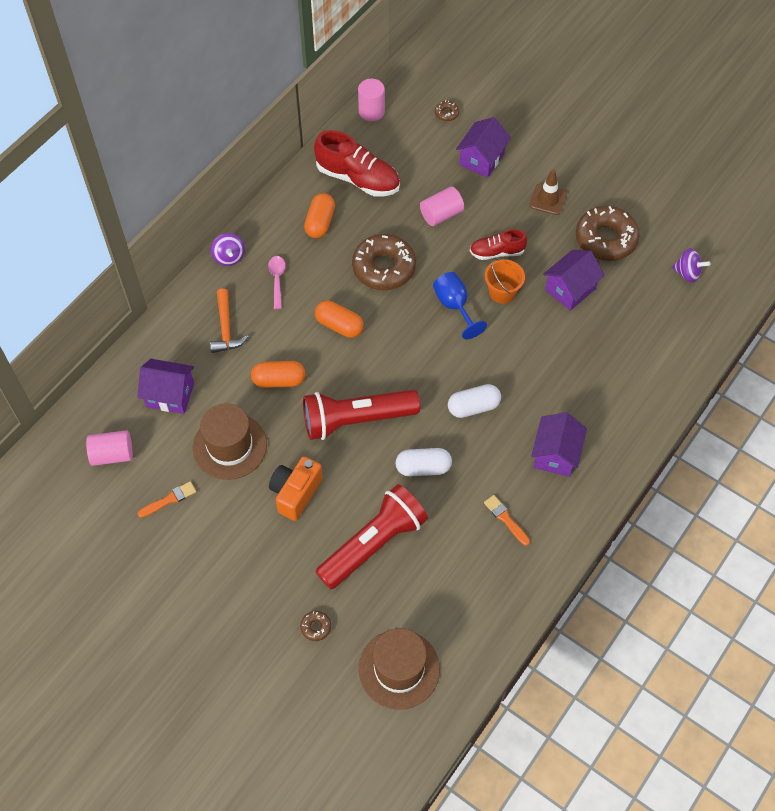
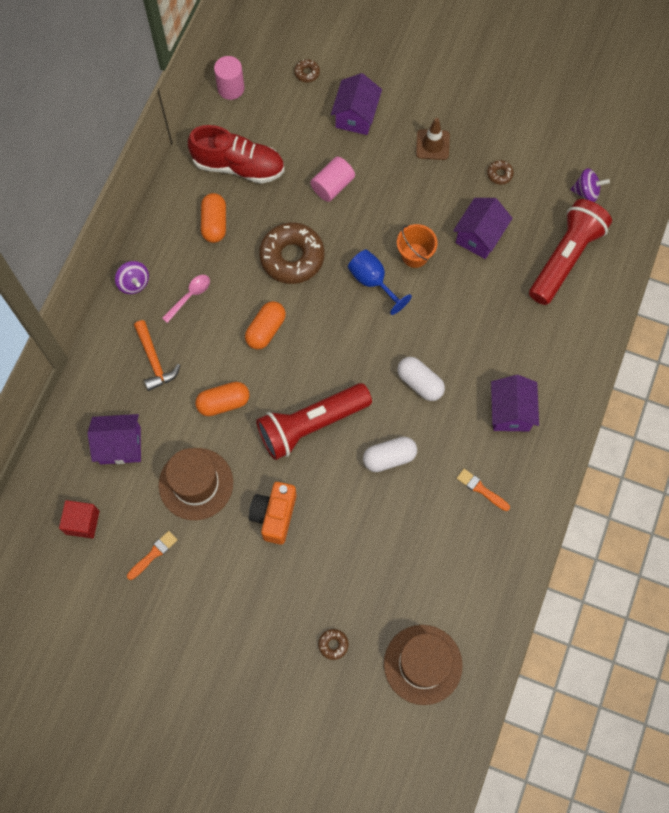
camera: 15 degrees left, 10 degrees up
(112, 454) = (82, 522): pink cylinder -> red cube
(277, 280) = (190, 296): pink spoon -> pink spoon turned 60 degrees clockwise
(339, 325) = (266, 330): orange capsule -> orange capsule turned 75 degrees counterclockwise
(374, 544) = (364, 547): red flashlight -> red flashlight (565, 258)
(473, 407) = (420, 383): white capsule -> white capsule turned 75 degrees clockwise
(497, 252) = (398, 214): red shoe -> none
(606, 239) = (499, 174): brown donut -> brown donut, size x0.42

